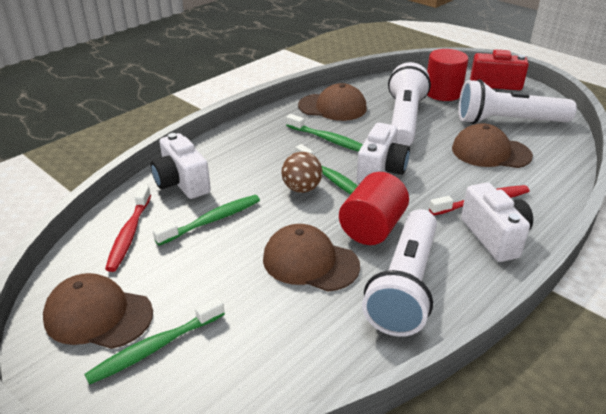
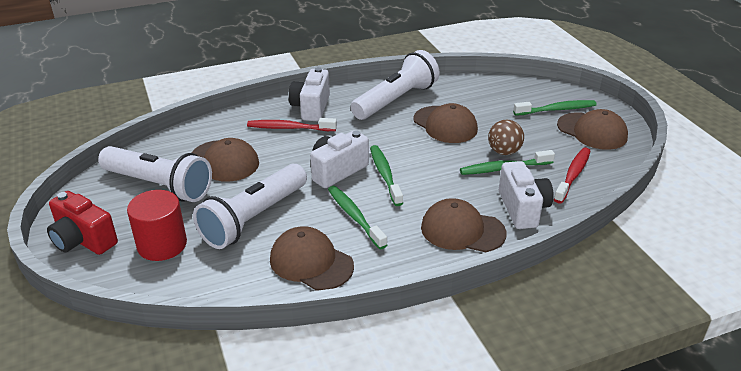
camera: 155 degrees left, 0 degrees up
(232, 152) = (462, 230): none -> brown cap
(302, 189) = (417, 174): brown ball -> brown ball (504, 152)
(372, 228) = (386, 132): red cylinder -> none

